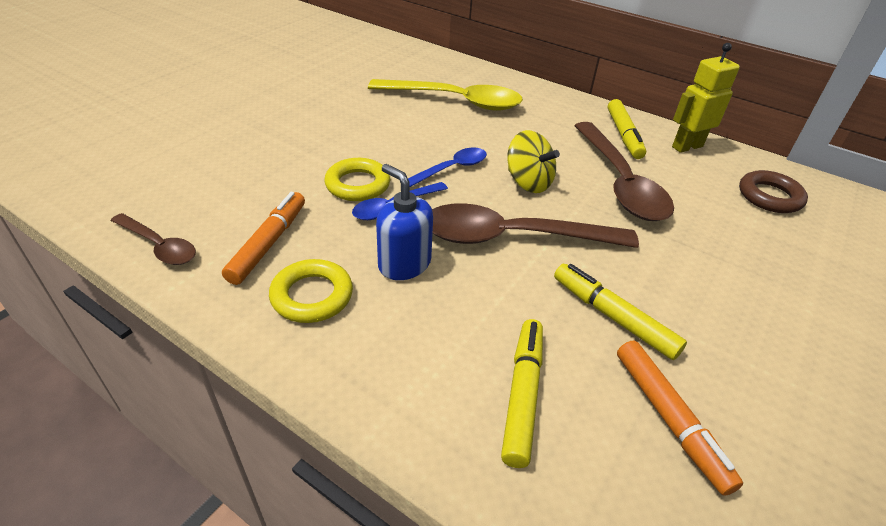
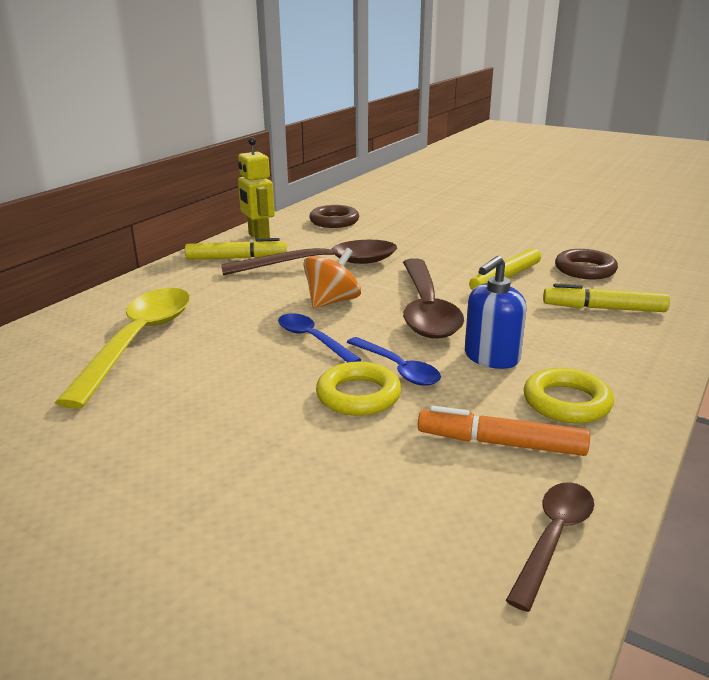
camera: 90 degrees left, 15 degrees down
(528, 182) = (332, 301): yellow spinning top -> orange spinning top
(669, 419) = (585, 269): orange marker -> brown ring

